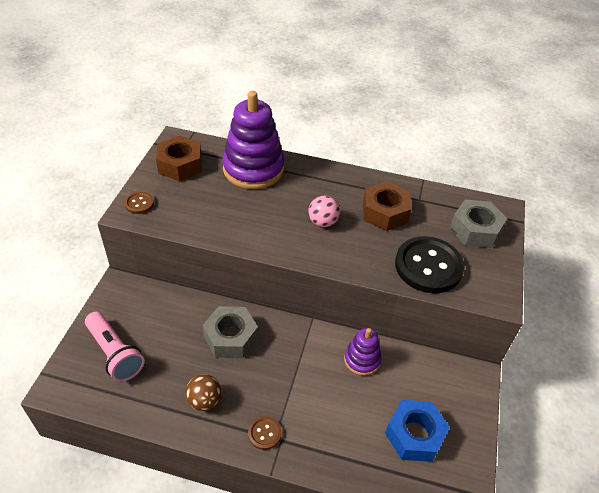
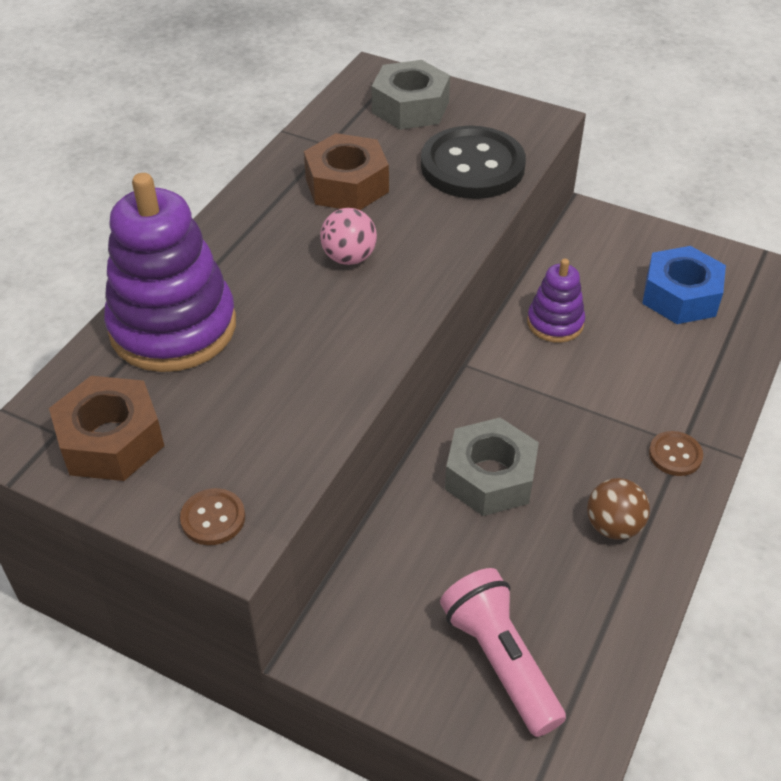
camera: 75 degrees left, 0 degrees up
(115, 353) = (500, 661): pink flashlight -> pink flashlight turned 90 degrees counterclockwise

